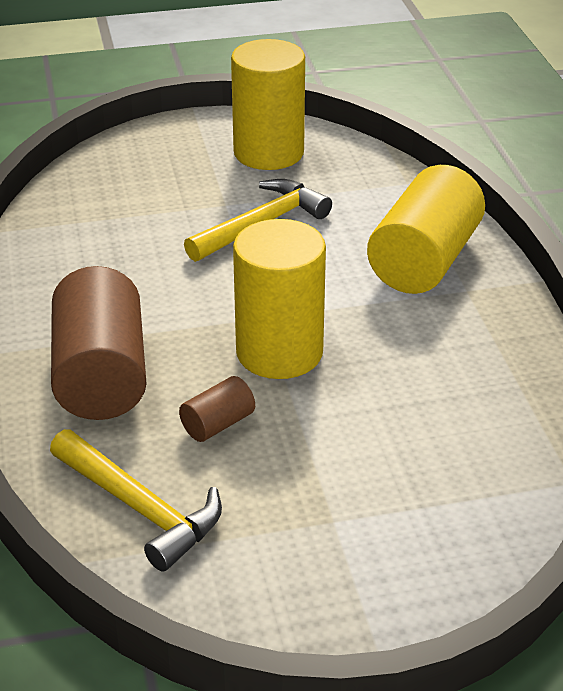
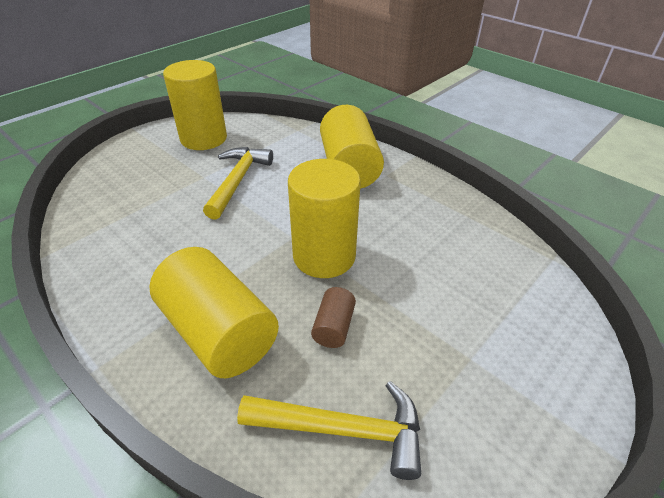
camera: 35 degrees left, 5 degrees up
(101, 376) = (219, 332): brown cylinder -> yellow cylinder

